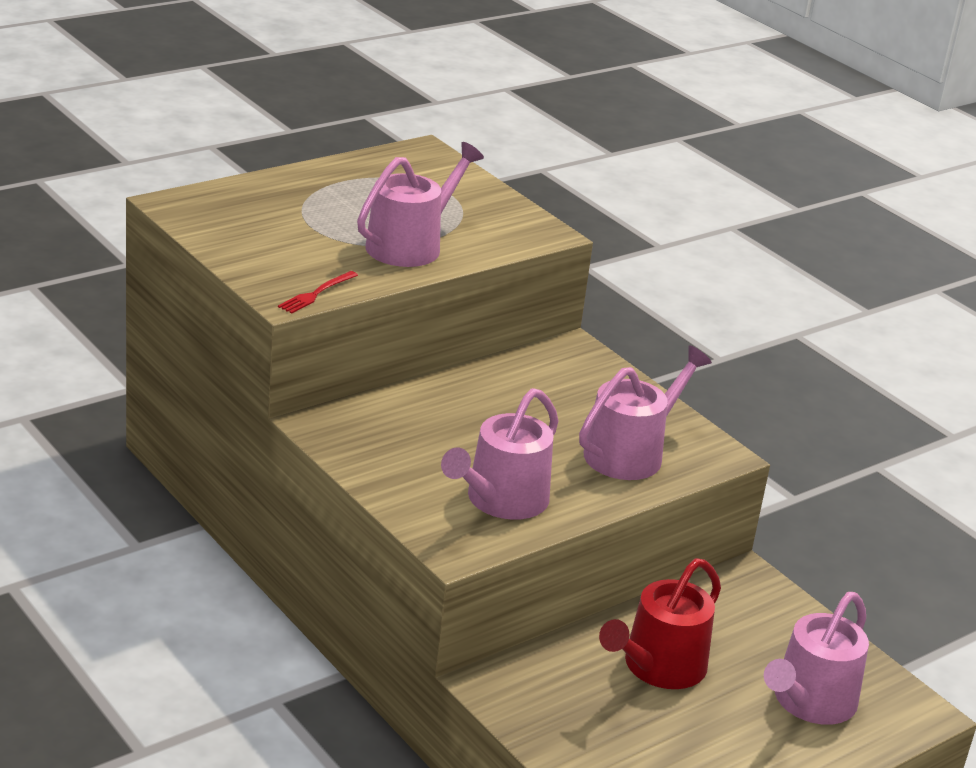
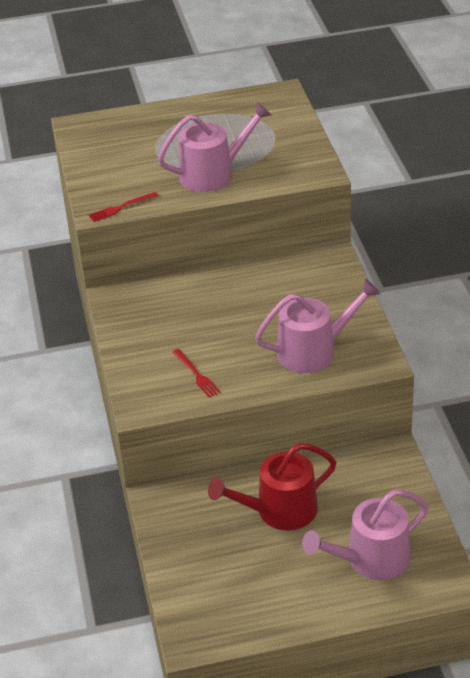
camera: 30 degrees right, 10 degrees up
(501, 500) = (196, 374): pink watering can -> red fork

